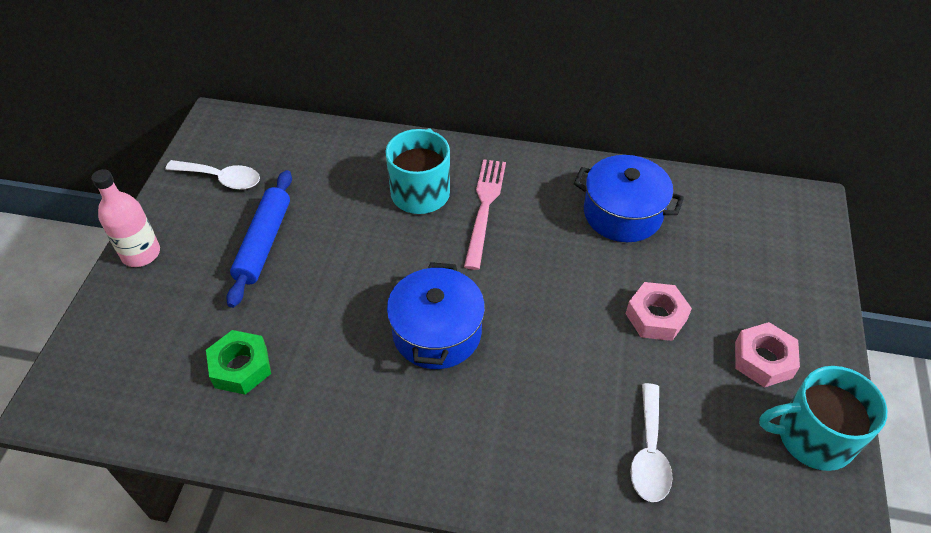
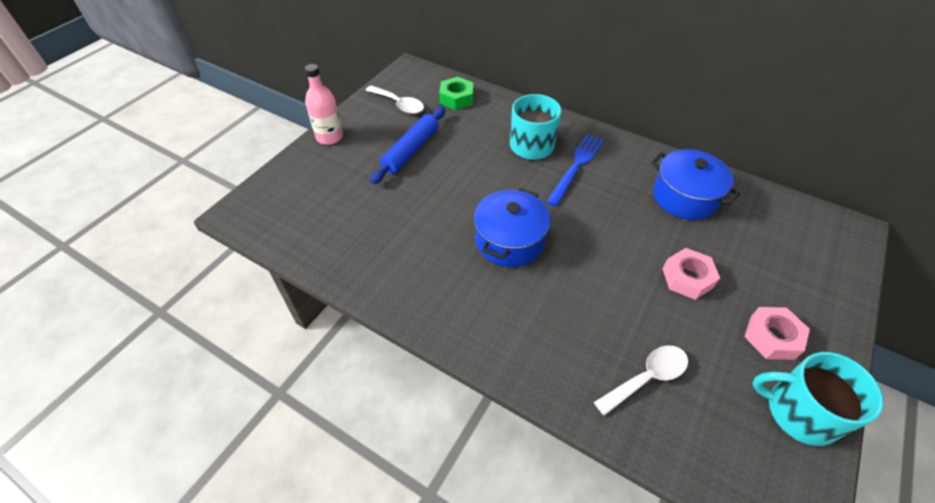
camera: 20 degrees right, 0 degrees up
(241, 367) = (364, 224): green nut -> green nut (456, 98)
(484, 208) = (576, 167): pink fork -> blue fork
(649, 453) = (647, 377): white spoon -> white spoon turned 150 degrees counterclockwise

